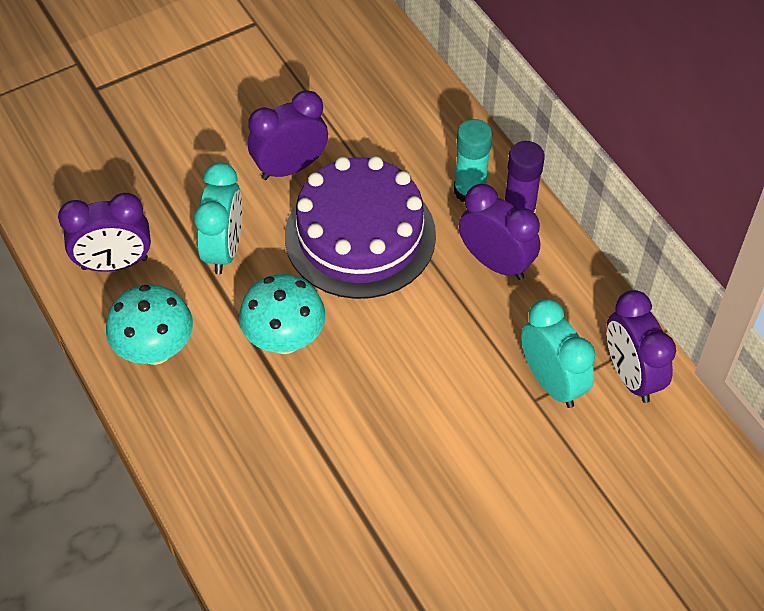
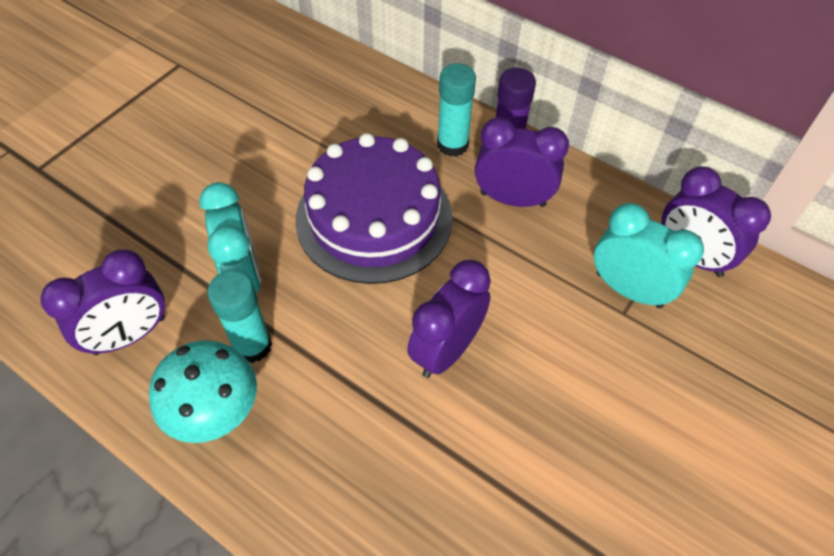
camera: 25 degrees left, 0 degrees up
(206, 308) = (252, 346): none -> turquoise glue stick
(284, 340) = (352, 348): turquoise mushroom -> none
(290, 167) = (274, 178): purple clock -> purple clock (446, 350)

